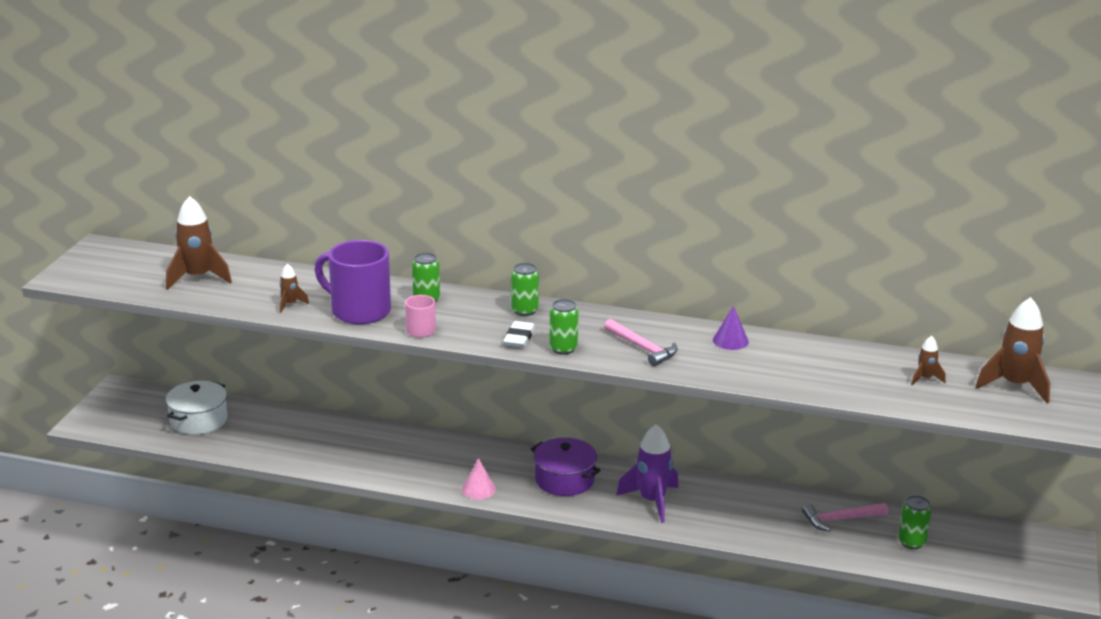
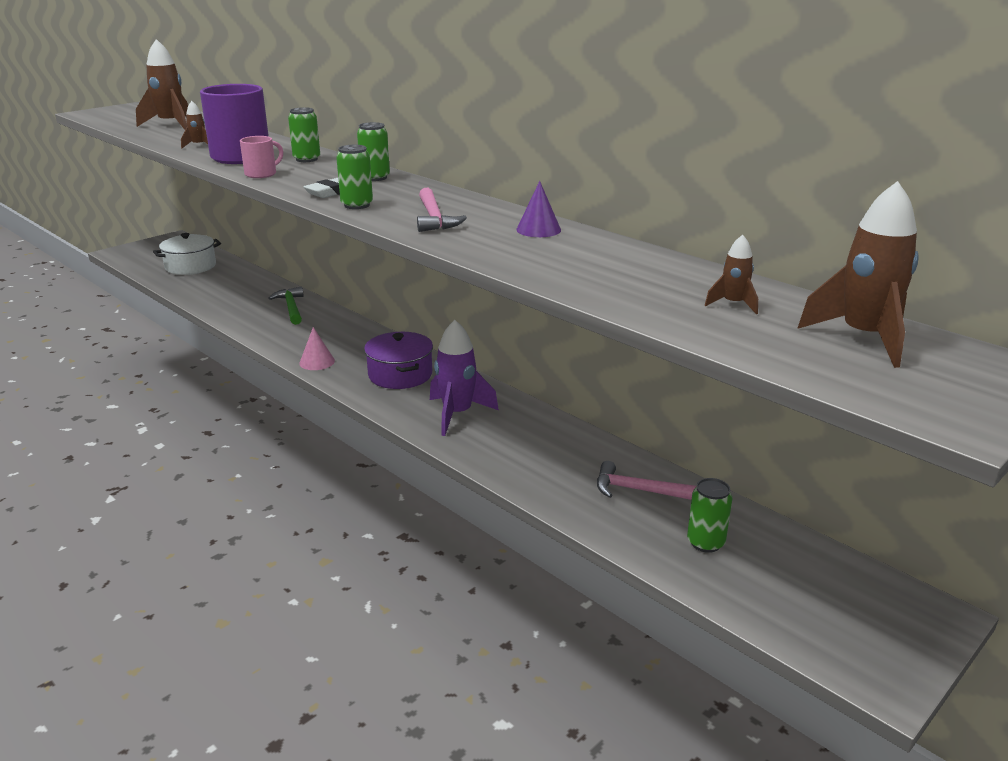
camera: 30 degrees right, 0 degrees up
(376, 440) = (291, 307): none -> green hammer

